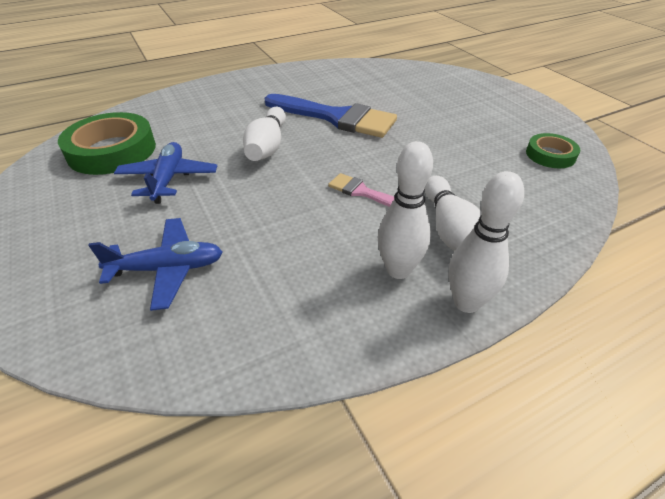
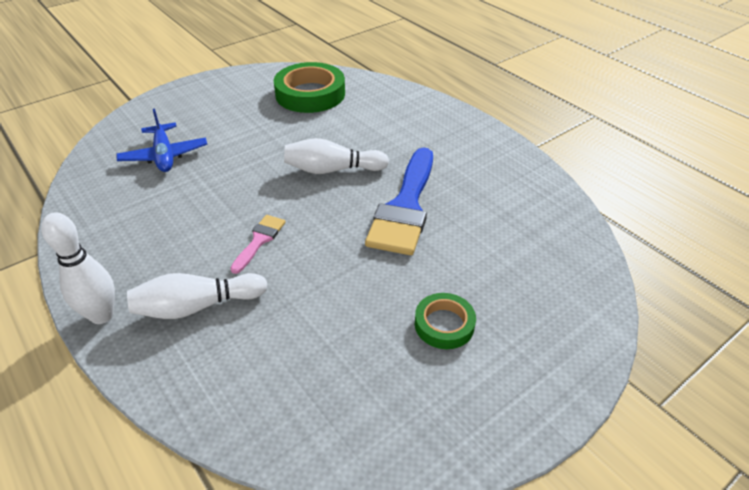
camera: 80 degrees right, 0 degrees up
(168, 179) = (272, 129): blue plane -> none
(398, 270) = (147, 271): white bowling pin -> none
(550, 155) = (360, 419): green tape -> green tape (444, 324)

